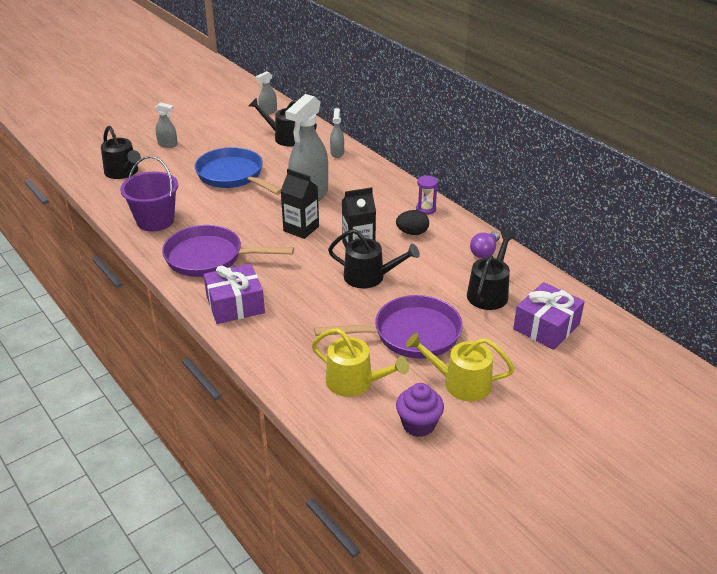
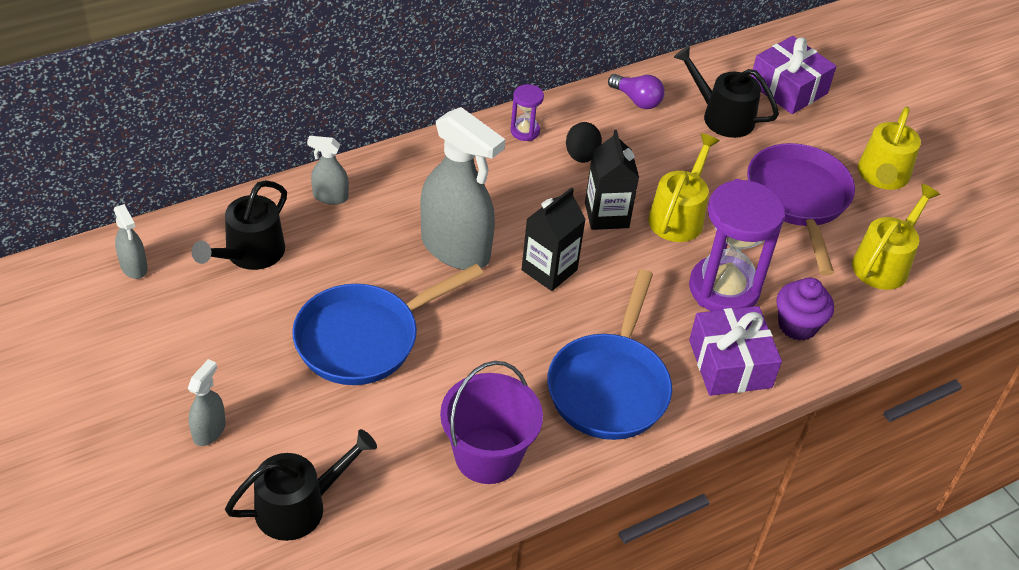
camera: 85 degrees left, 10 degrees up
(209, 258) = (610, 386): purple pan -> blue pan
(304, 300) = (724, 289): none -> purple hourglass
(369, 277) = (678, 216): black watering can -> yellow watering can
(418, 425) = (949, 222): purple cupcake -> purple cupcake (797, 325)

